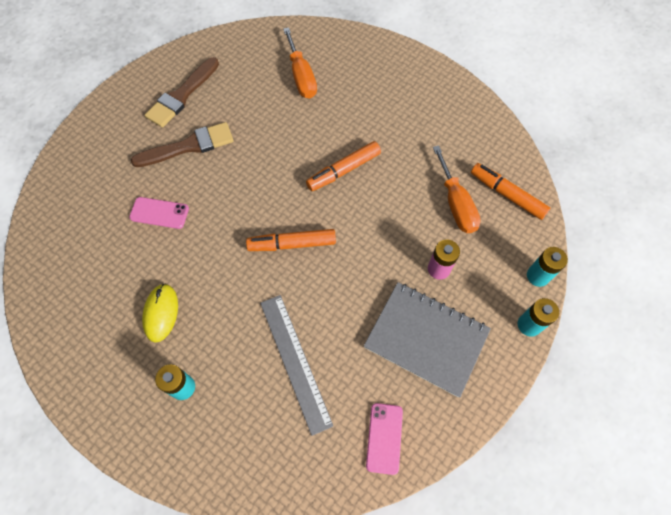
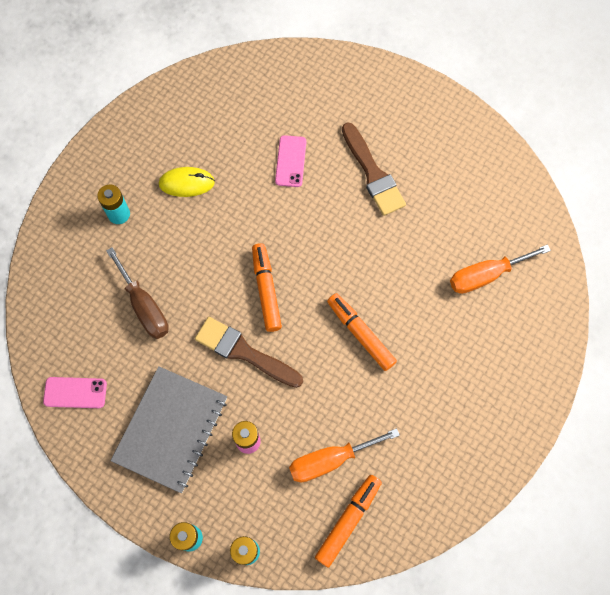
camera: 85 degrees right, 5 degrees up
(181, 95) = (438, 154): brown brush -> brown brush (244, 352)
(295, 361) = (144, 306): grey ruler -> brown screwdriver

